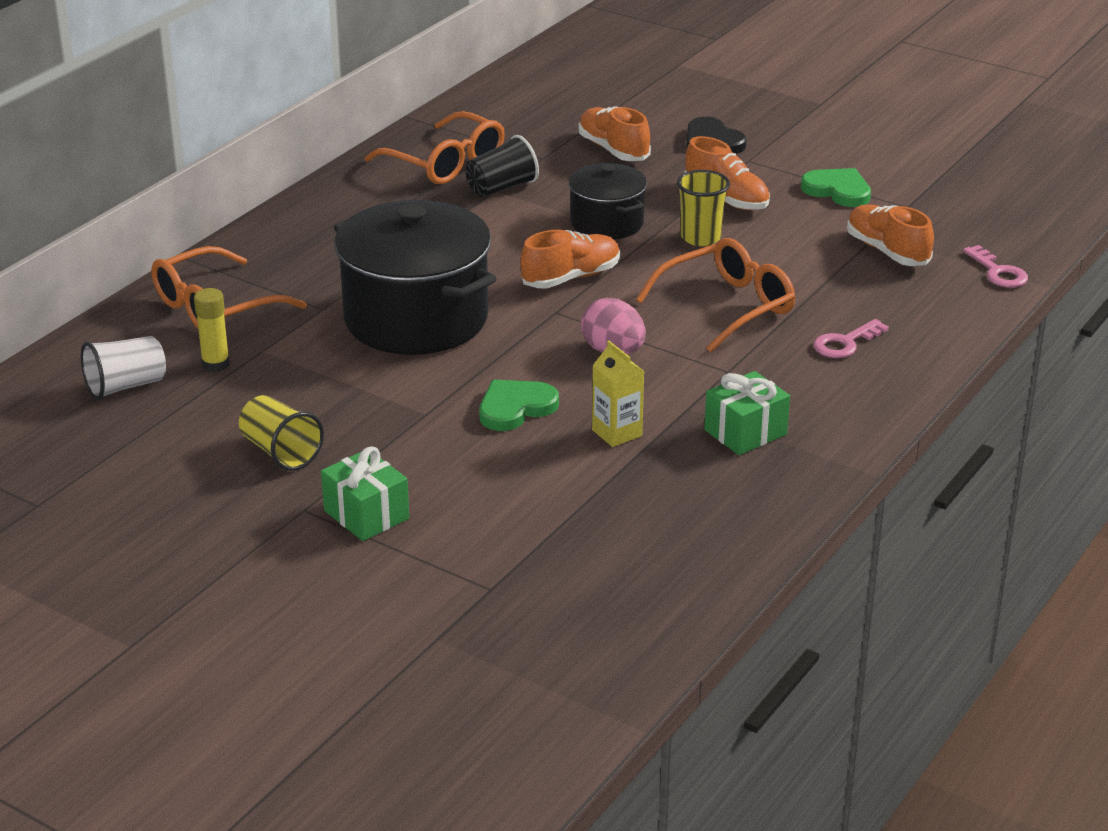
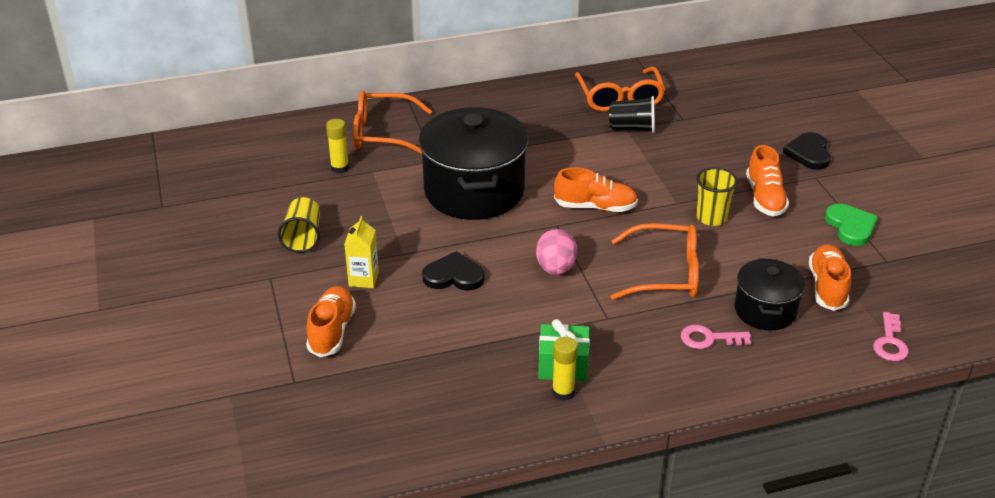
camera: 40 degrees right, 5 degrees up
(126, 386) = (283, 159): white cup -> none
(366, 515) = (294, 299): green gift -> none
(515, 408) = (453, 276): green heart -> black heart
(607, 223) = (664, 180): black pot -> black pot (765, 310)
(613, 150) = (734, 132): orange shoe -> orange shoe (332, 331)
(617, 433) = (488, 323): yellow carton -> yellow carton (363, 279)
(778, 454) = (563, 392): none -> yellow glue stick

